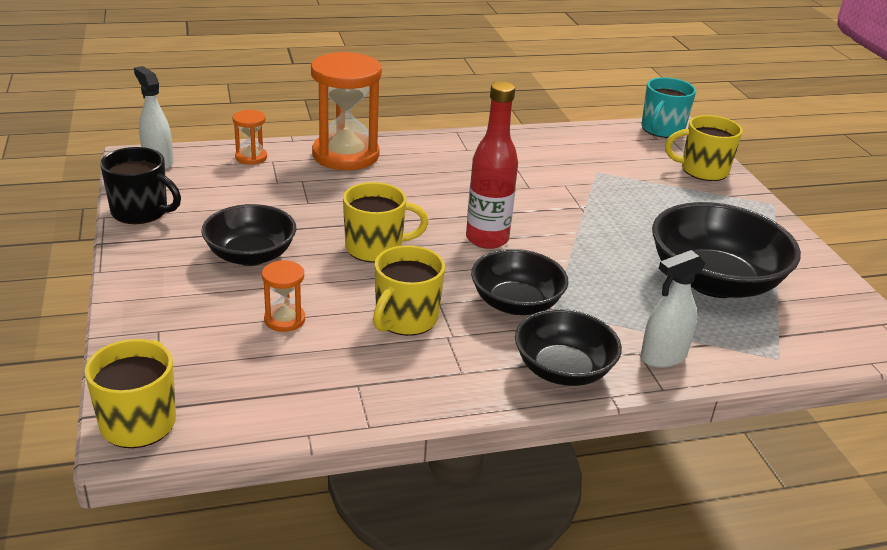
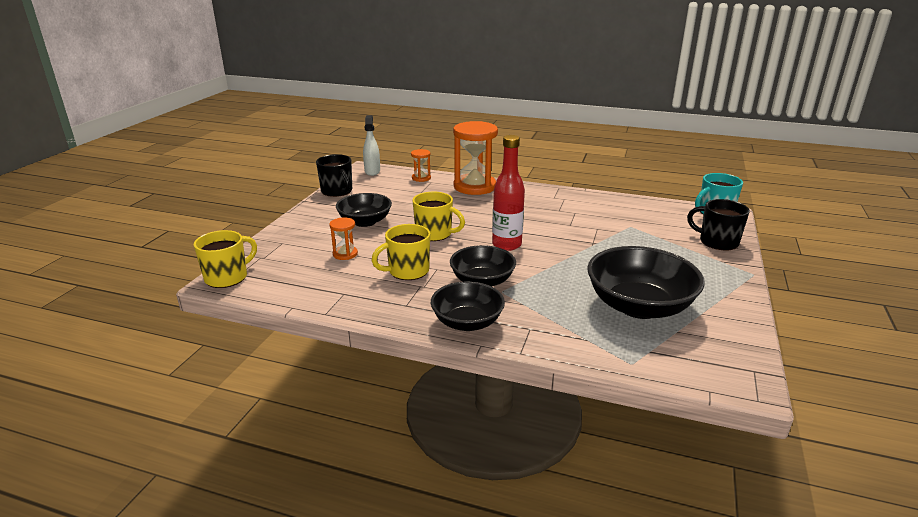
camera: 35 degrees right, 5 degrees down
(662, 357) = (543, 336): white spray bottle -> none
(702, 170) = (717, 242): yellow mug -> black mug

